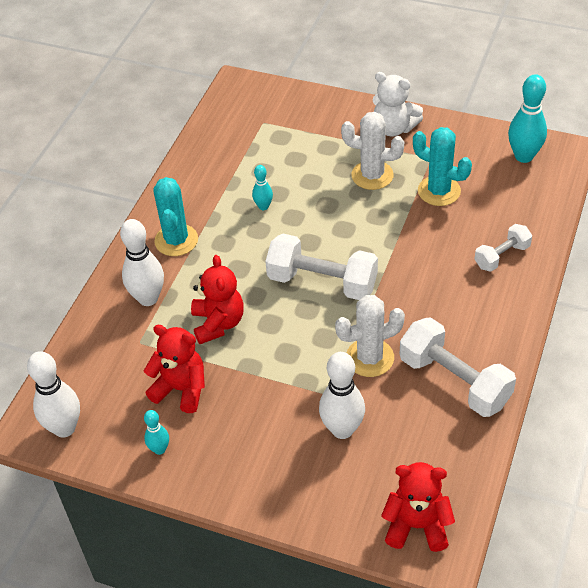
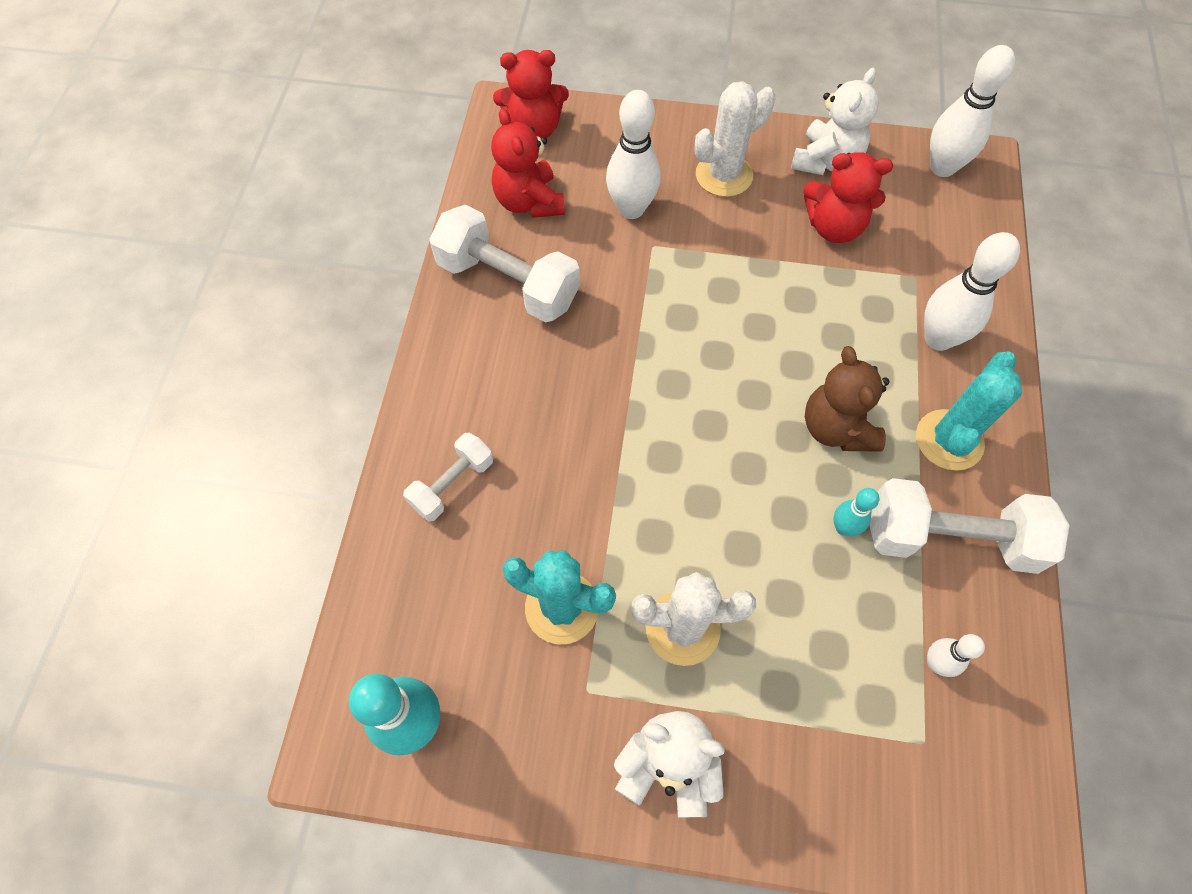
camera: 165 degrees right, 15 degrees up
(159, 449) = (826, 161): turquoise bowling pin -> white teddy bear
(176, 240) = (949, 440): turquoise cactus -> turquoise cactus turned 45 degrees clockwise
(218, 323) = (827, 316): red teddy bear -> red teddy bear (529, 202)
(242, 148) = (935, 663): none -> white bowling pin
(244, 255) = (836, 428): none -> brown teddy bear
(322, 282) = (708, 399): white dumbbell -> white dumbbell (949, 538)
(369, 358) = (618, 297): white cactus -> white cactus (724, 175)

